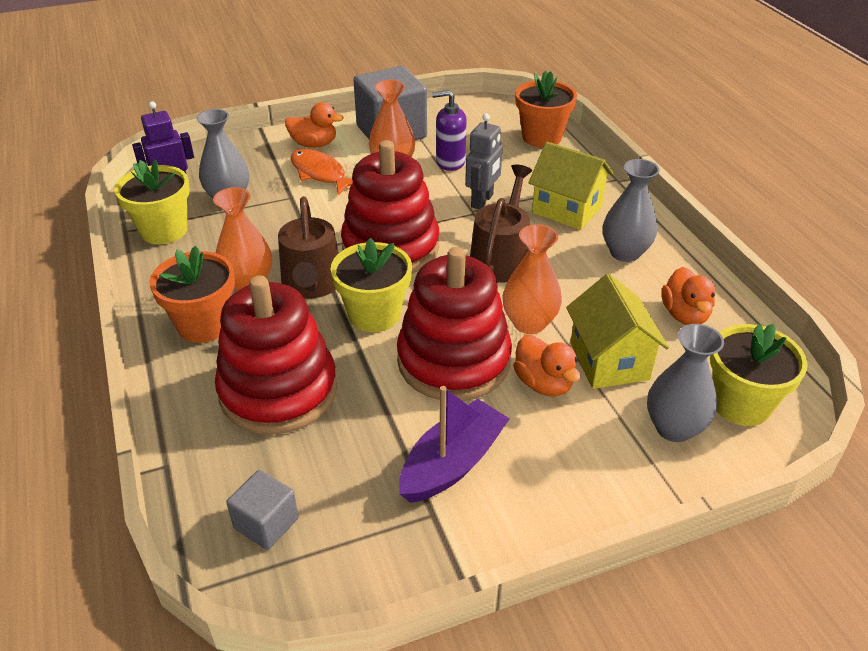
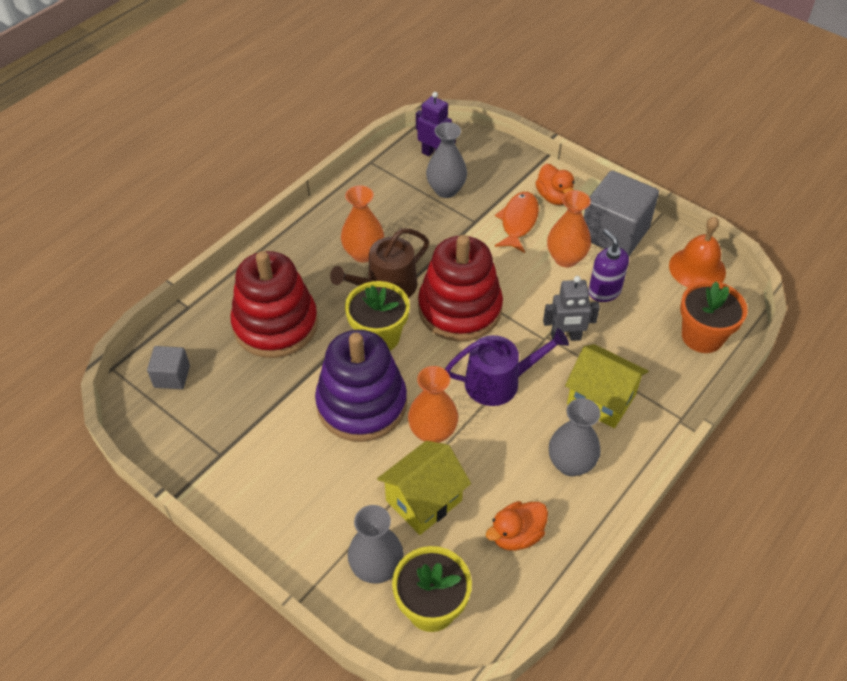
camera: 60 degrees right, 10 degrees up
(164, 230) = (385, 180): yellow flower pot -> none
(204, 324) = (309, 255): orange flower pot -> none
(452, 463) = (267, 446): purple boat -> none
(453, 361) = (362, 404): red stacking toy -> purple stacking toy
(470, 112) = (697, 268): none -> orange bell
(501, 258) = (499, 382): brown watering can -> purple watering can
(543, 383) = (372, 467): orange duck -> none
(566, 209) = (601, 399): yellow house -> yellow house turned 60 degrees counterclockwise

